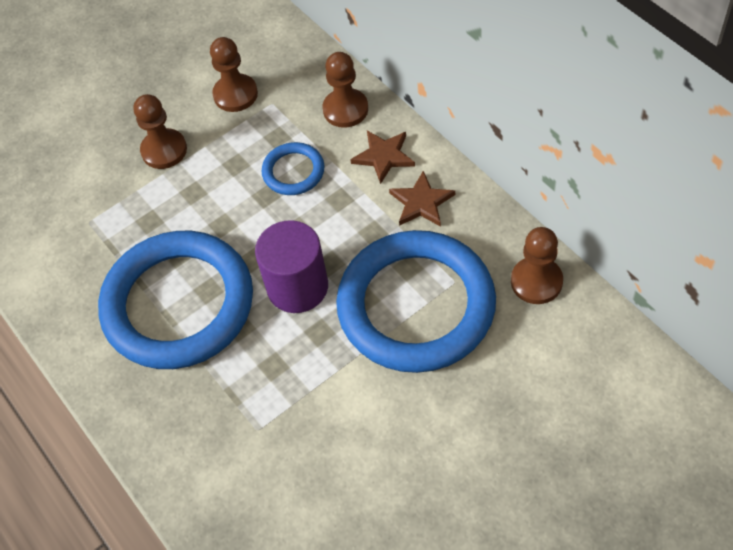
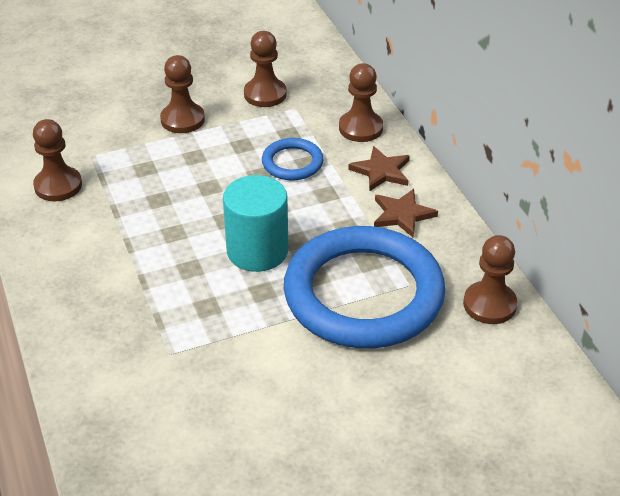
camera: 10 degrees right, 15 degrees down
(70, 268) = (58, 186): none -> brown pawn
(178, 304) = (142, 236): blue ring -> none
(297, 287) = (257, 251): purple cylinder -> turquoise cylinder

